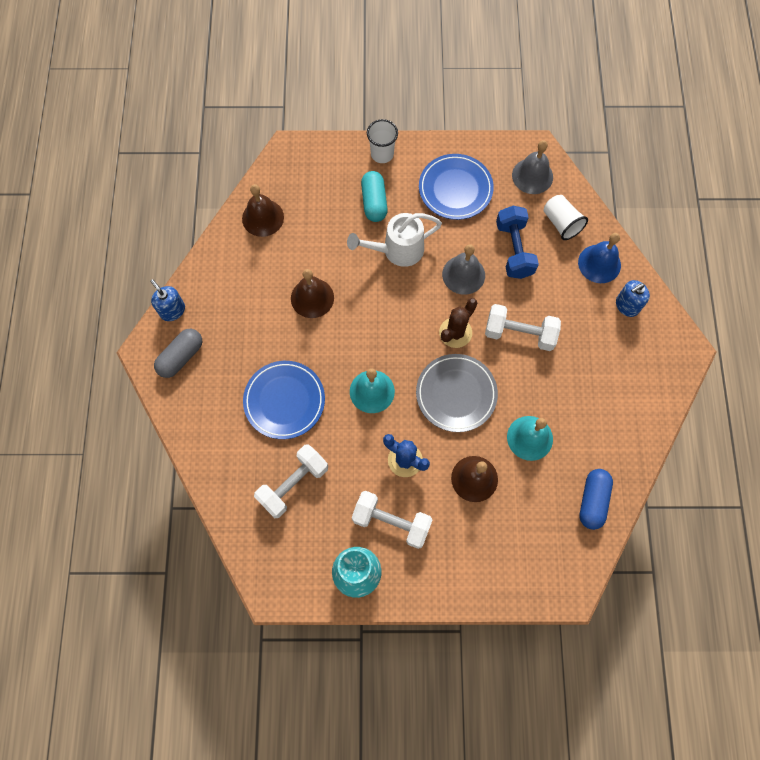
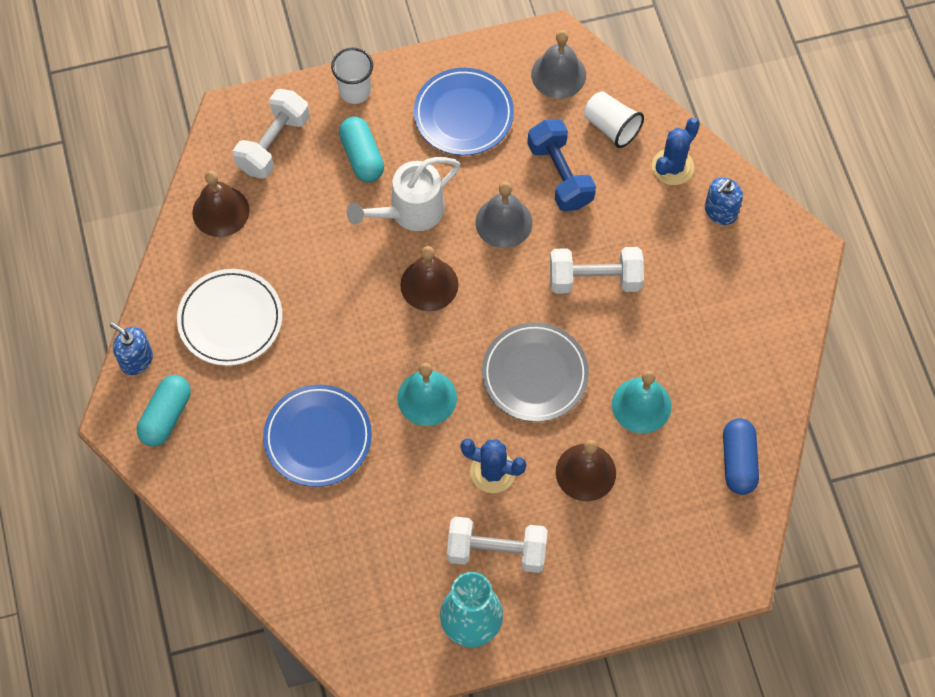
camera: 15 degrees left, 5 degrees down
(181, 357) = (166, 416): grey capsule -> turquoise capsule
(247, 298) = (230, 320): none -> white plate
(293, 484) = (359, 537): white dumbbell -> white dumbbell (273, 144)
(312, 298) = (316, 299): brown bell -> brown bell (429, 284)
(455, 332) = (513, 298): brown cactus -> none
(599, 263) = (672, 167): blue bell -> blue cactus

